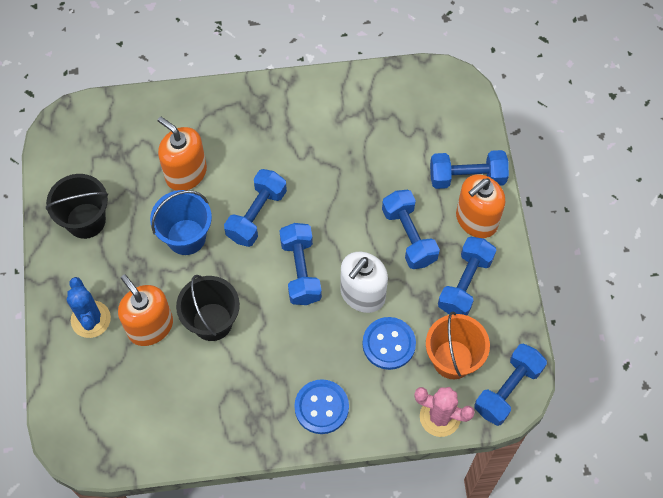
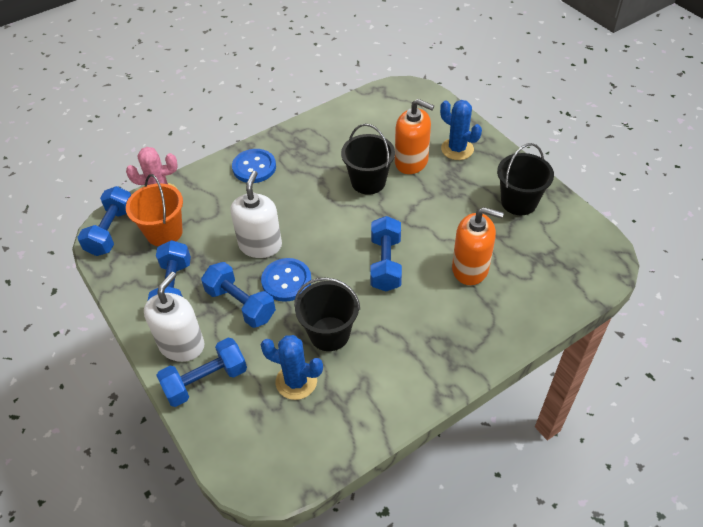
camera: 155 degrees right, 15 degrees down
(186, 237) = (431, 224): blue bucket -> none
(300, 270) = (321, 240): blue dumbbell -> none
(345, 170) = (329, 334): none -> black bucket
(389, 344) = (221, 222): blue button -> blue button (286, 281)
(393, 143) = (296, 381): none -> blue cactus
(476, 220) = (182, 345): orange soap dispenser -> white soap dispenser

